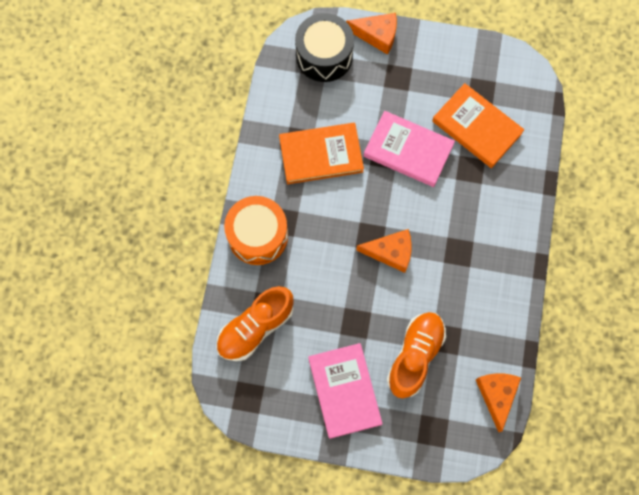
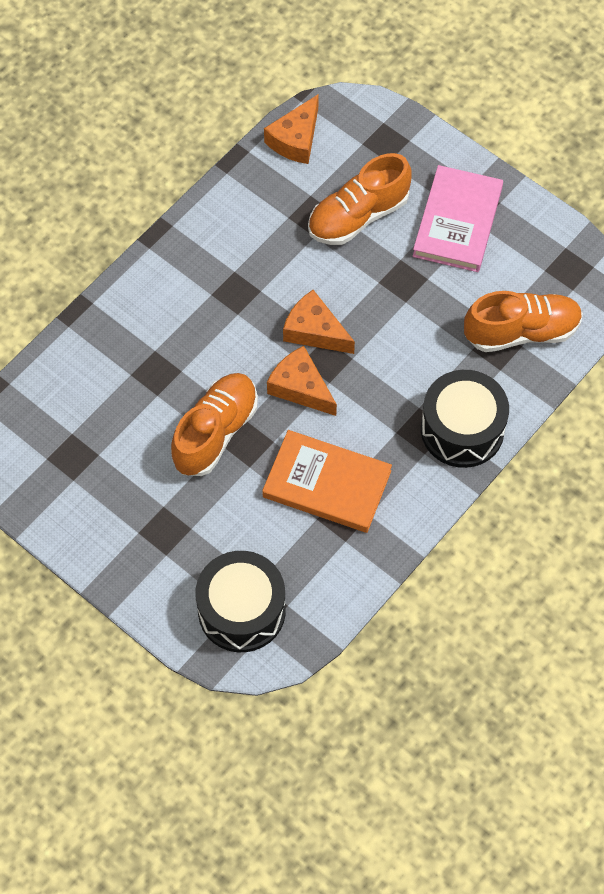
camera: 150 degrees left, 10 degrees down
(258, 236) = (462, 429): orange drum -> black drum
(377, 35) = (153, 601): orange cheese -> orange cheese (300, 387)
(408, 151) = (215, 432): pink book -> orange shoe
(476, 127) = (112, 416): orange book -> none

